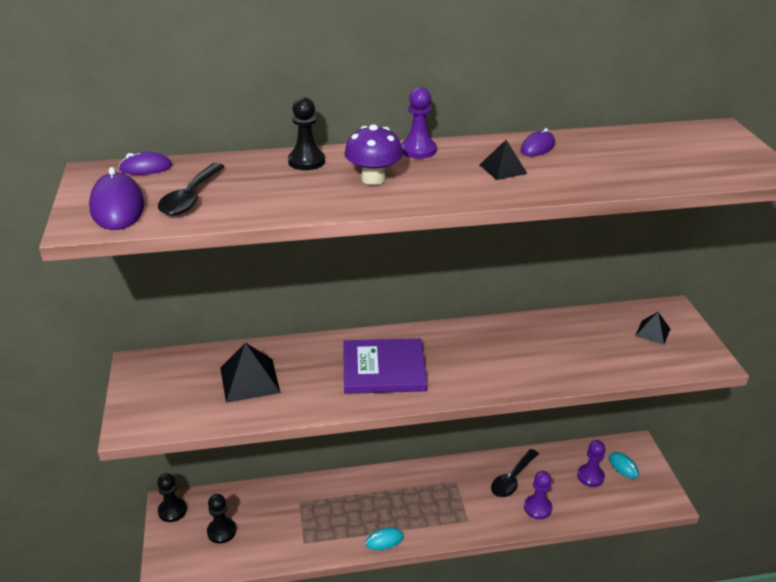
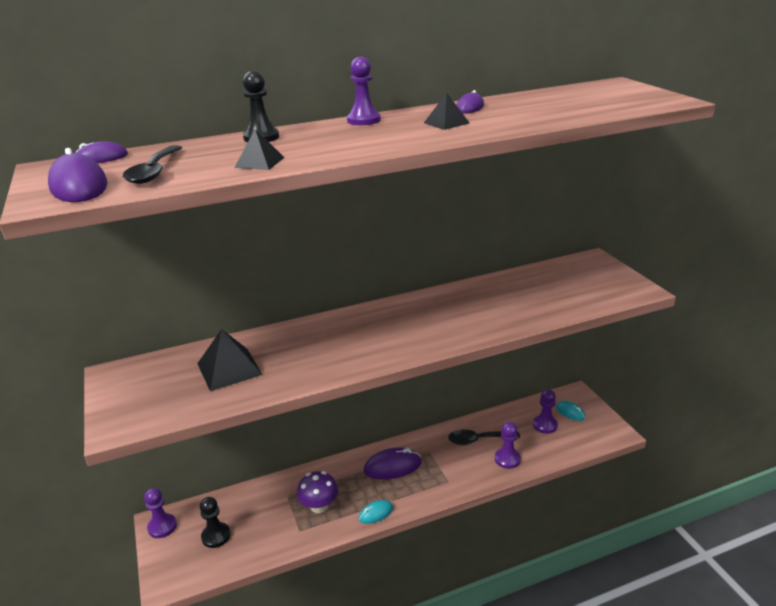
camera: 10 degrees left, 5 degrees down
(172, 510) = (162, 527): black pawn -> purple pawn
(373, 179) = (330, 141): purple mushroom -> purple mushroom (319, 506)
(383, 369) = (356, 340): purple book -> none
(414, 492) = (392, 466): none -> purple mouse
(512, 479) = (478, 440): black spoon -> black spoon turned 60 degrees clockwise
(652, 332) = (584, 277): black pyramid -> black pyramid (259, 162)

